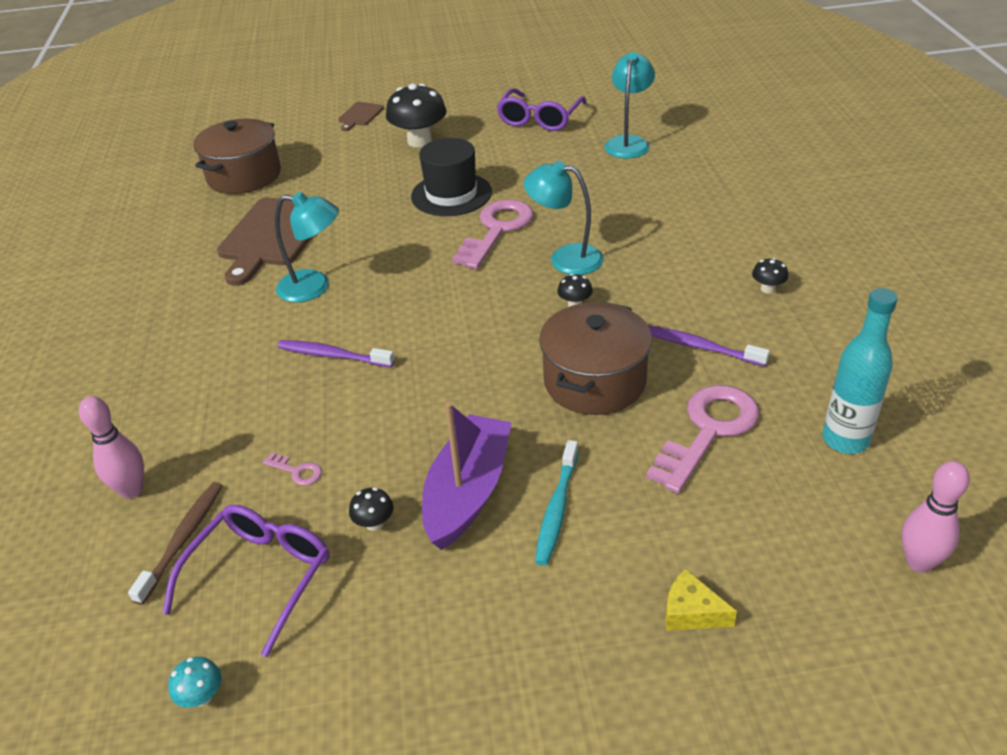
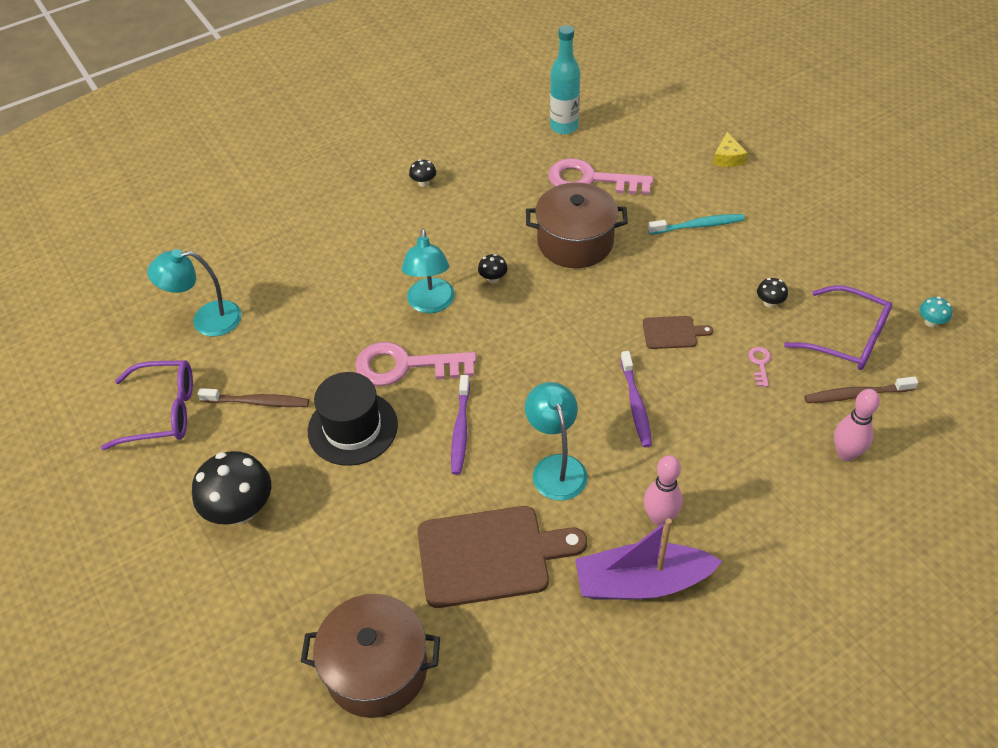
camera: 115 degrees left, 10 degrees up
(260, 576) = (847, 338): purple glasses -> purple glasses turned 150 degrees counterclockwise
(360, 115) = (182, 614): brown cutting board -> brown cutting board (672, 332)
(467, 492) = (714, 269): purple boat -> purple boat (642, 582)
(516, 156) = (257, 402): none -> brown toothbrush
(700, 347) = (509, 201): purple toothbrush -> purple toothbrush (460, 430)
(919, 562) = (639, 93): pink bowling pin -> pink bowling pin (660, 518)

